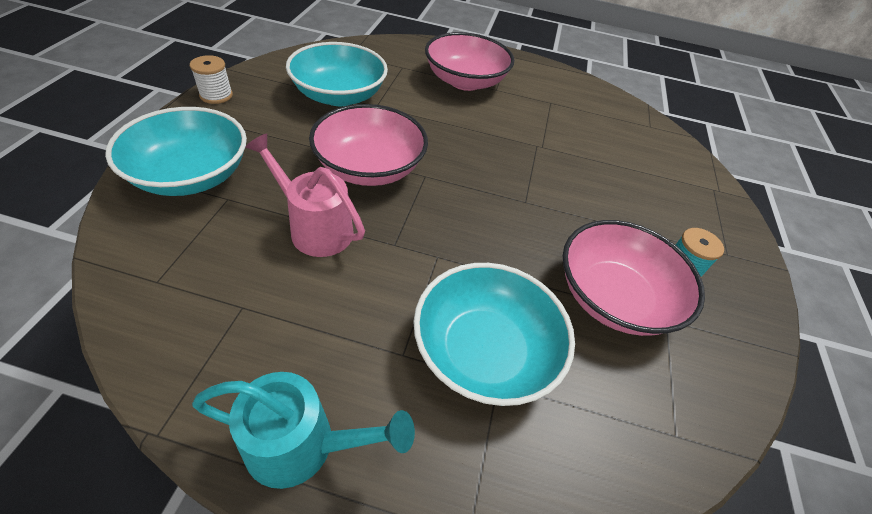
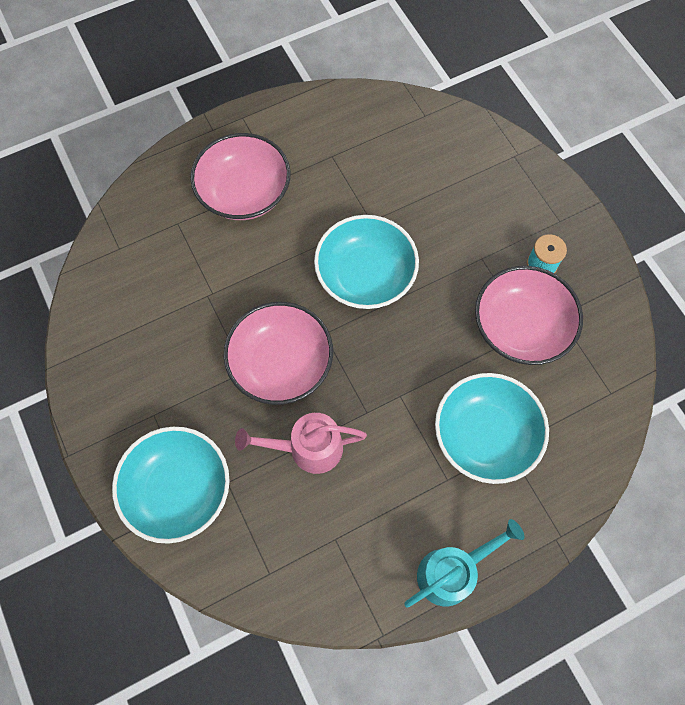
camera: 35 degrees left, 20 degrees up
(216, 95) = (85, 405): white spool -> none
(339, 95) = (172, 310): turquoise bowl -> turquoise bowl (365, 275)

